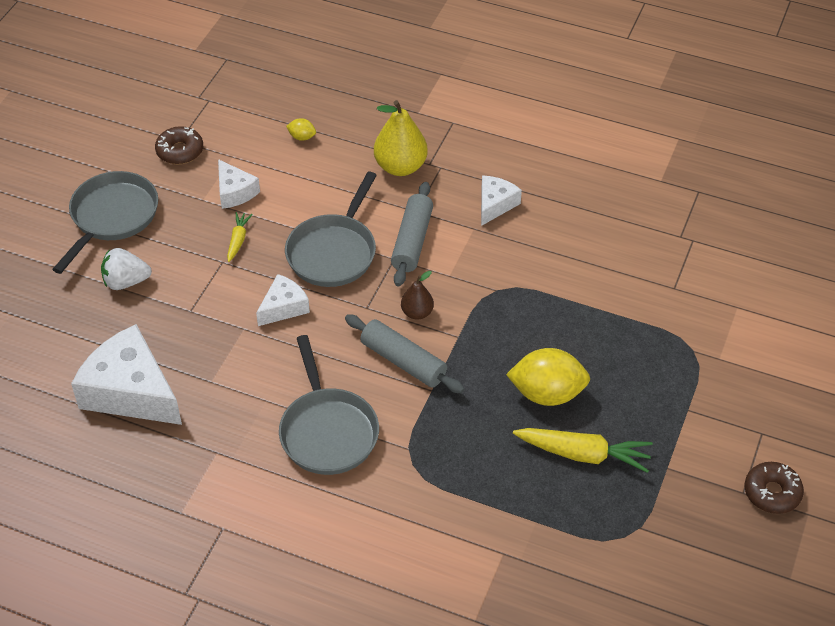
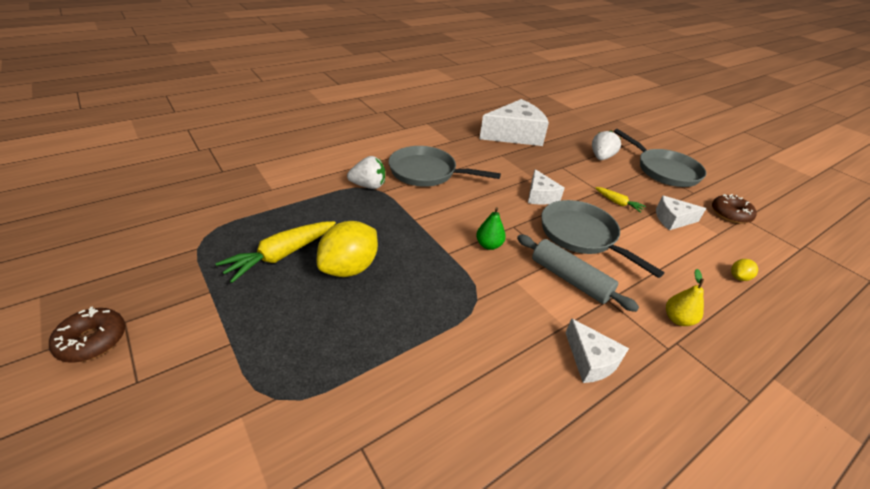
camera: 120 degrees right, 10 degrees down
(400, 167) = (677, 319): yellow pear -> yellow pear, size x0.56
(403, 361) = (450, 219): grey rolling pin -> none
(409, 468) = (368, 186): none -> white strawberry
(417, 313) = (489, 245): brown pear -> green pear

